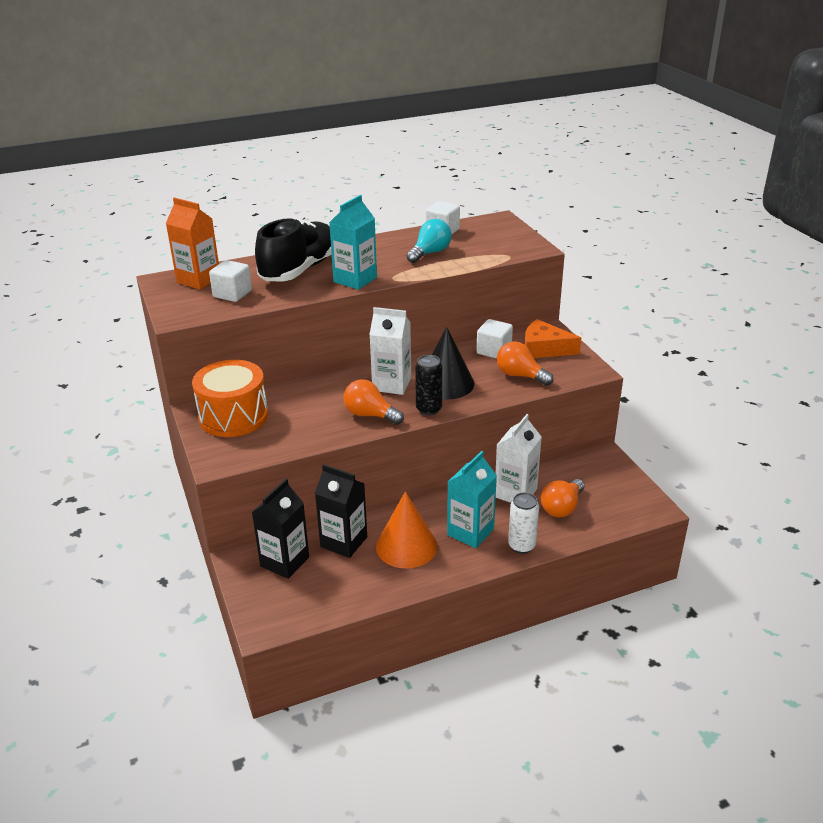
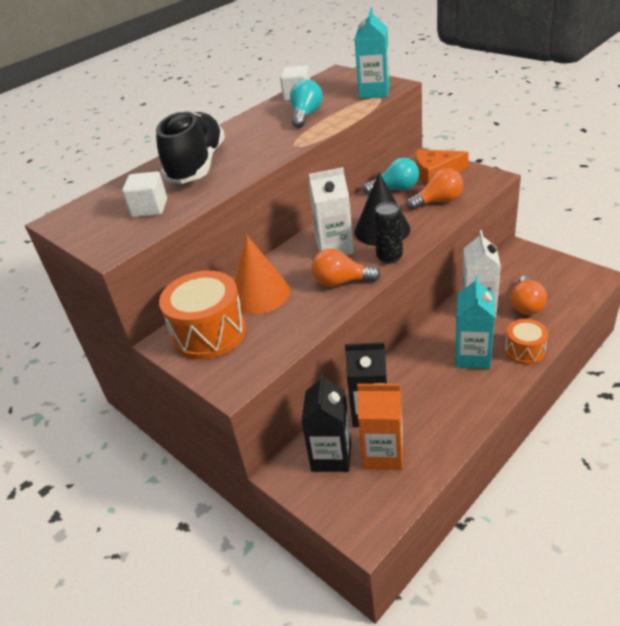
camera: 20 degrees left, 5 degrees up
(198, 280) = (99, 207): orange carton -> orange carton (383, 454)
(355, 280) = (261, 158): turquoise carton -> turquoise carton (374, 92)
(406, 546) = (429, 392): orange cone -> orange cone (259, 294)
(494, 351) = (395, 189): white cube -> turquoise light bulb
(520, 375) = (438, 201): orange light bulb -> orange light bulb turned 150 degrees clockwise
(521, 546) = (524, 350): white can -> orange drum

